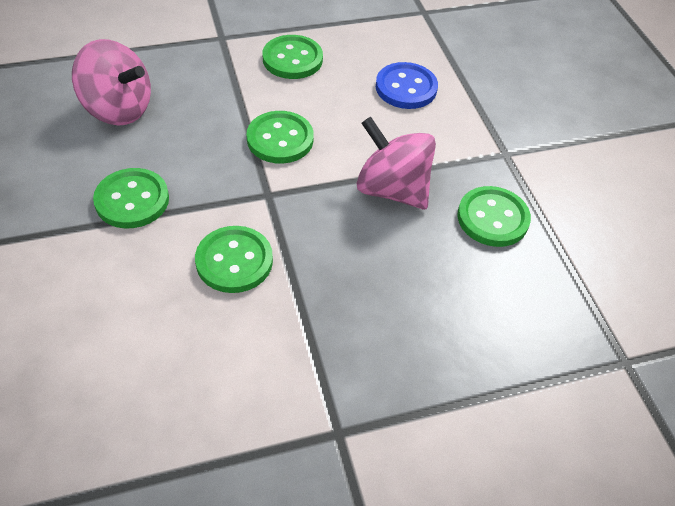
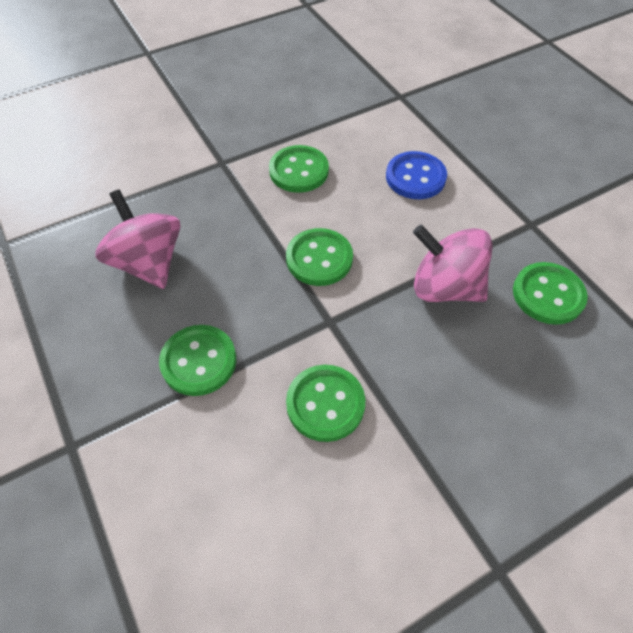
camera: 10 degrees left, 5 degrees up
(118, 109) = (148, 263): pink spinning top -> pink spinning top turned 135 degrees counterclockwise

